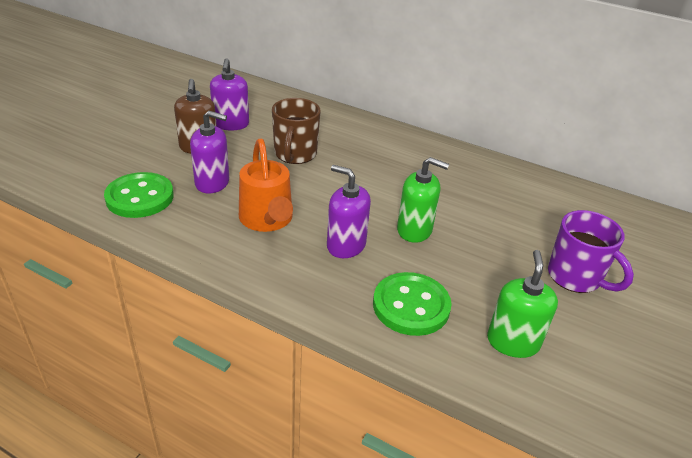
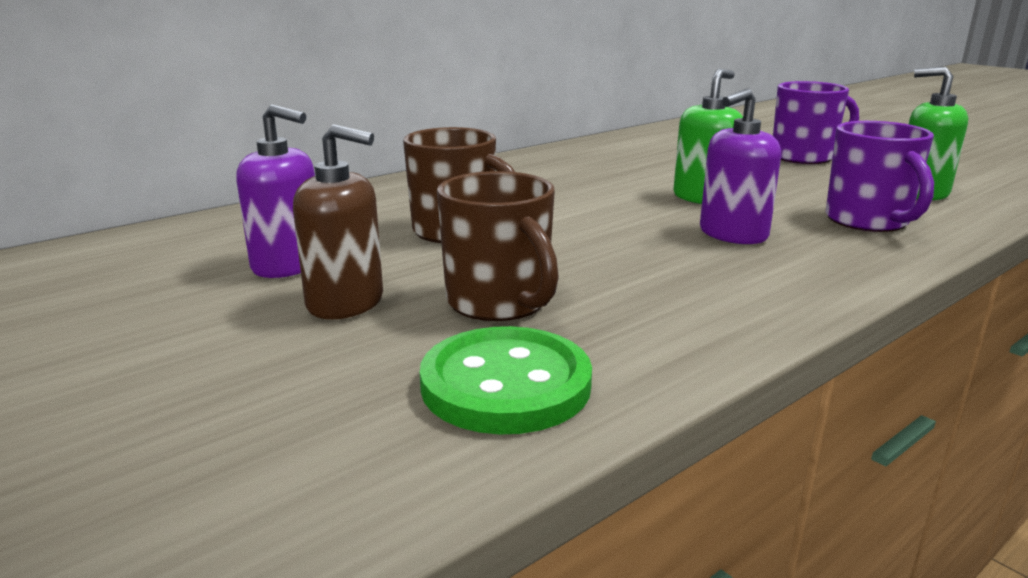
camera: 65 degrees left, 15 degrees down
(212, 183) = (499, 303): purple soap dispenser -> brown mug
(267, 220) = (651, 273): orange watering can -> none
(411, 306) = (868, 221): green button -> purple mug

